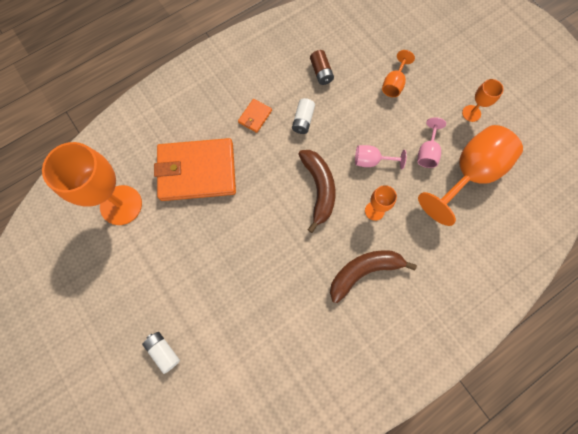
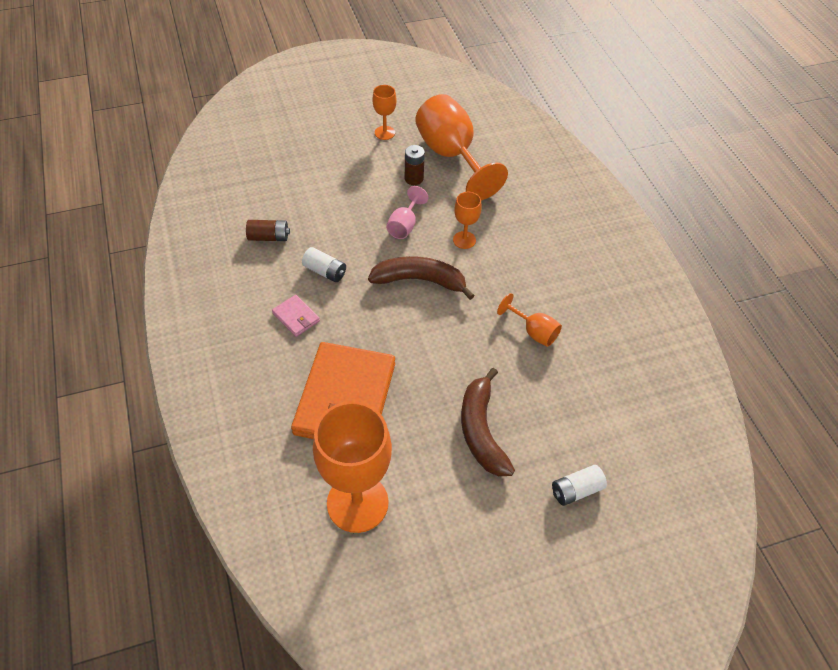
camera: 75 degrees left, 20 degrees down
(255, 117) = (296, 317): orange wallet -> pink wallet
(363, 272) = (530, 269): brown banana -> brown banana (481, 430)
(394, 84) = (318, 179): orange goblet -> orange goblet (533, 332)
(427, 152) = (414, 178): pink goblet -> brown battery

